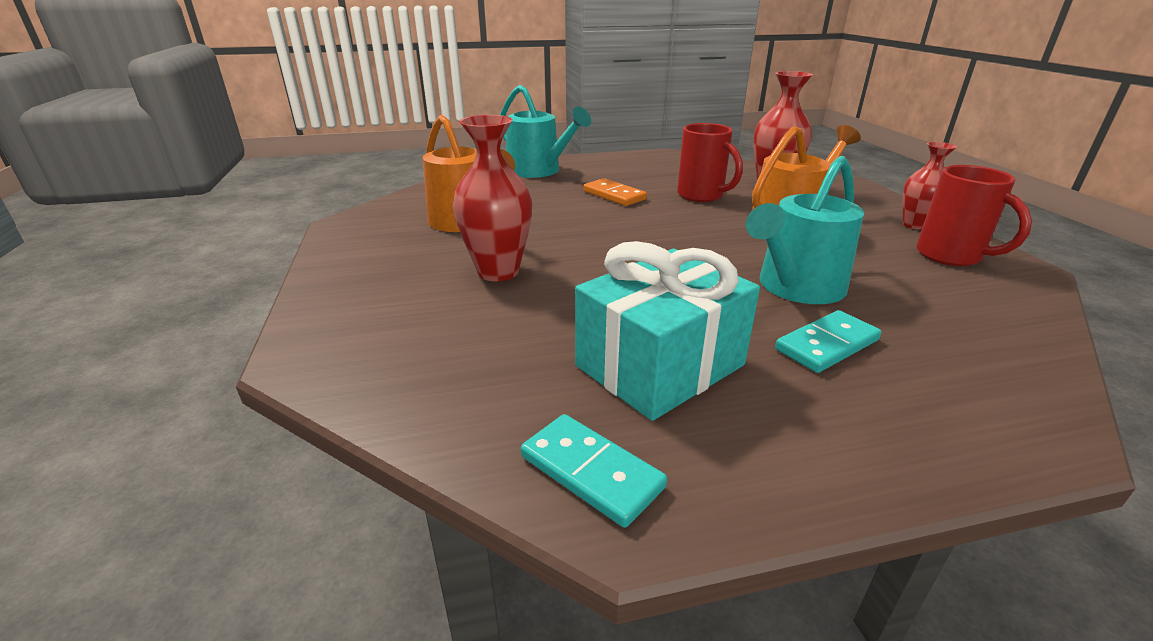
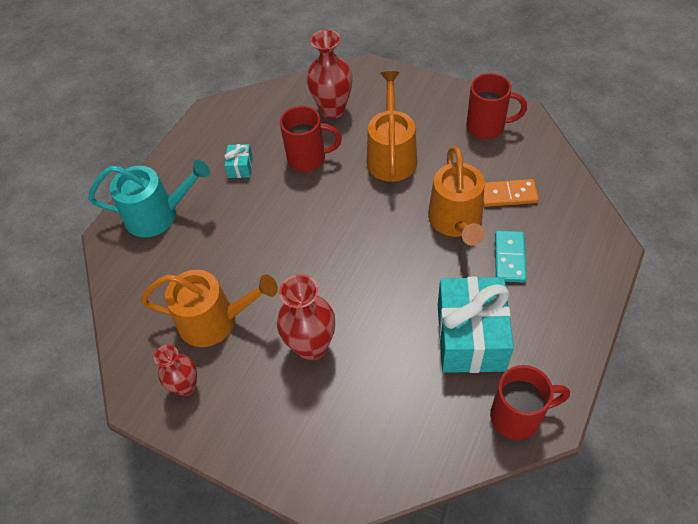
camera: 45 degrees left, 25 degrees up
(591, 472) = (518, 416): turquoise domino -> red mug
(614, 195) = (257, 204): orange domino -> orange domino (508, 194)
(637, 178) = (240, 167): none -> turquoise gift
(796, 287) = (456, 221): turquoise watering can -> orange watering can
(914, 225) = (446, 102): red vase -> red vase (186, 386)

